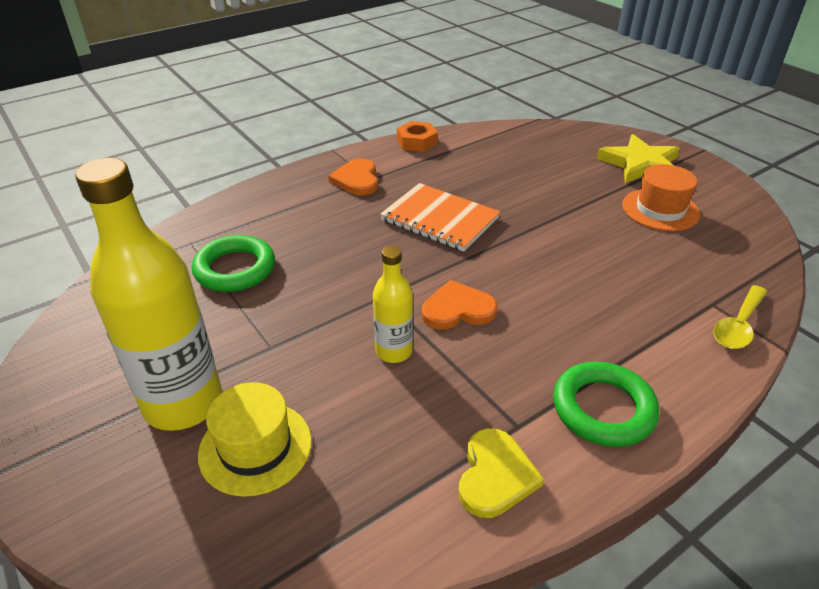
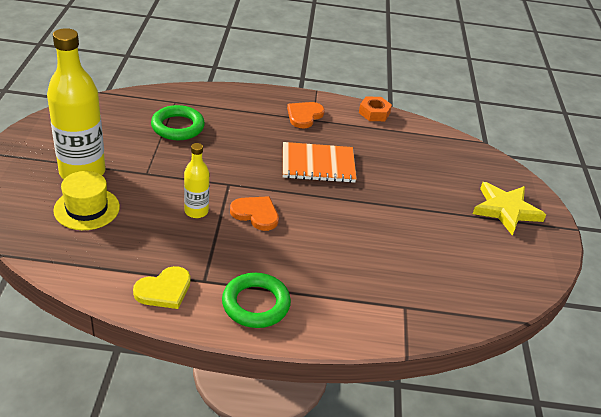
camera: 35 degrees right, 0 degrees up
(440, 219) = (318, 164): orange notebook -> orange notebook turned 75 degrees counterclockwise
(660, 209) = (468, 242): orange hat -> none
(738, 325) = (400, 326): yellow spoon -> none

